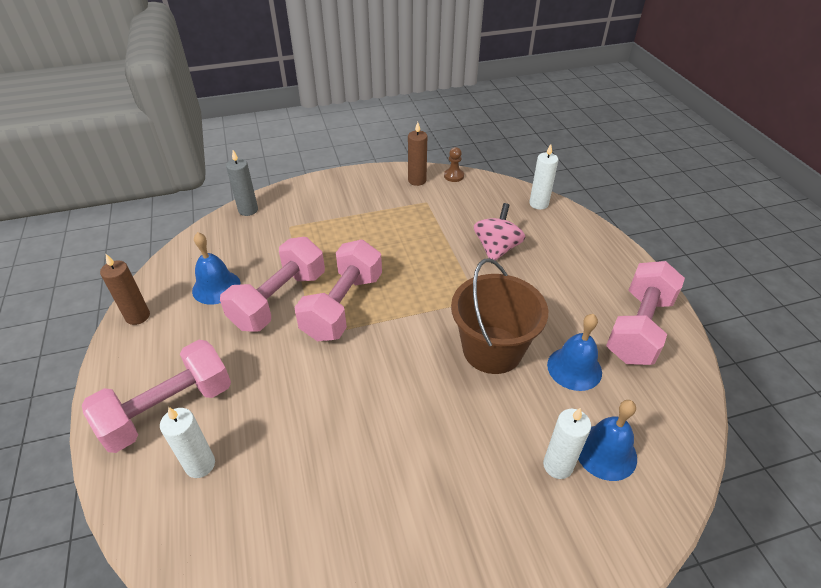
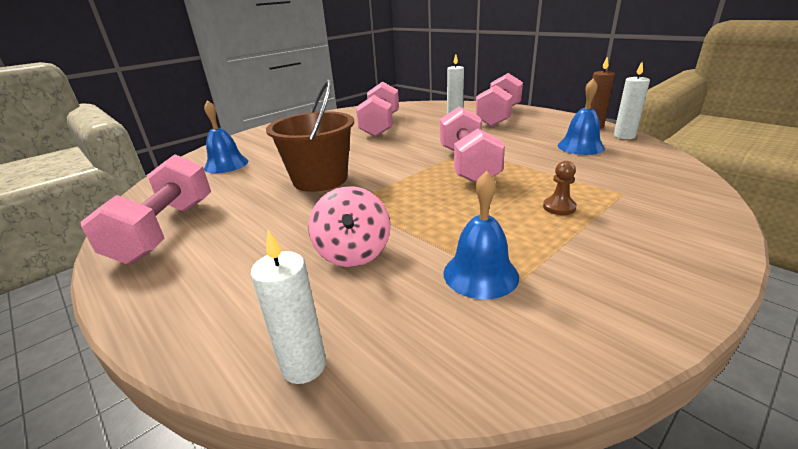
camera: 155 degrees right, 15 degrees down
(248, 210) = (697, 191): grey candle -> none
(279, 300) = (521, 155): pink dumbbell -> pink dumbbell (380, 125)
(417, 180) = (586, 321): brown candle -> none
(454, 176) = (533, 369): brown pawn -> brown pawn (559, 207)
(557, 465) = (260, 154): white candle -> white candle (624, 136)
(574, 368) = (244, 189): blue bell -> blue bell (480, 274)

